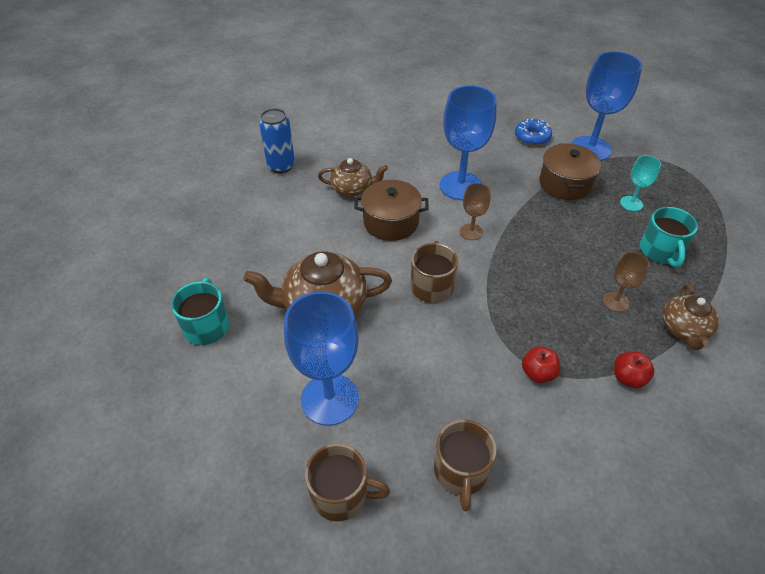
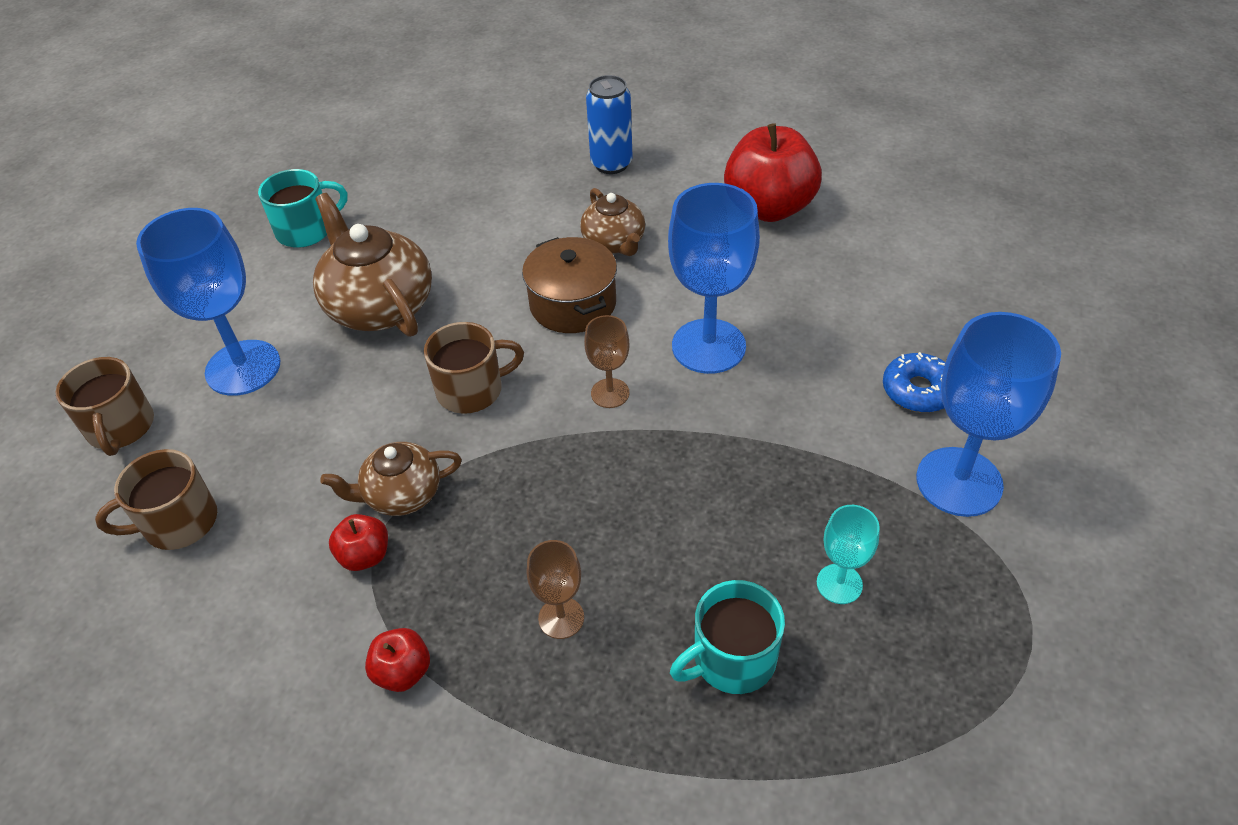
camera: 65 degrees right, 0 degrees up
(373, 128) = (769, 208): none -> red apple
(565, 184) = (819, 472): brown pot -> none
(683, 329) = (547, 734): brown teapot -> brown teapot (401, 495)

